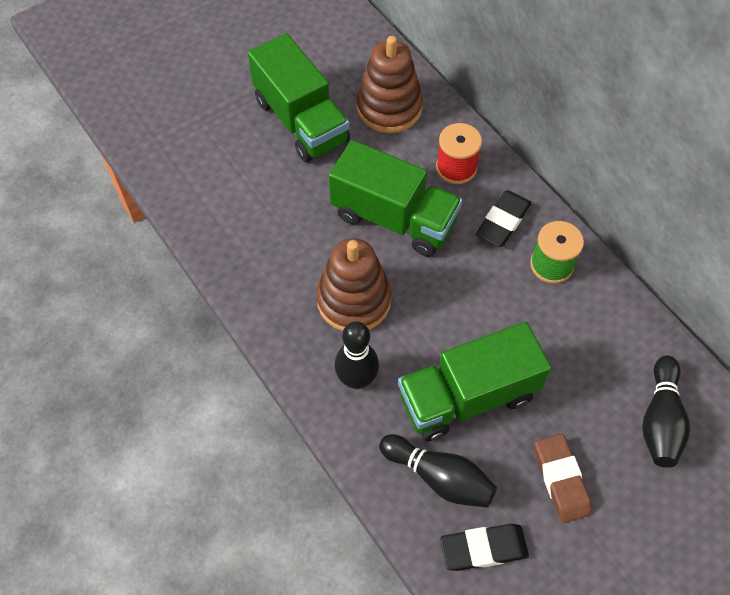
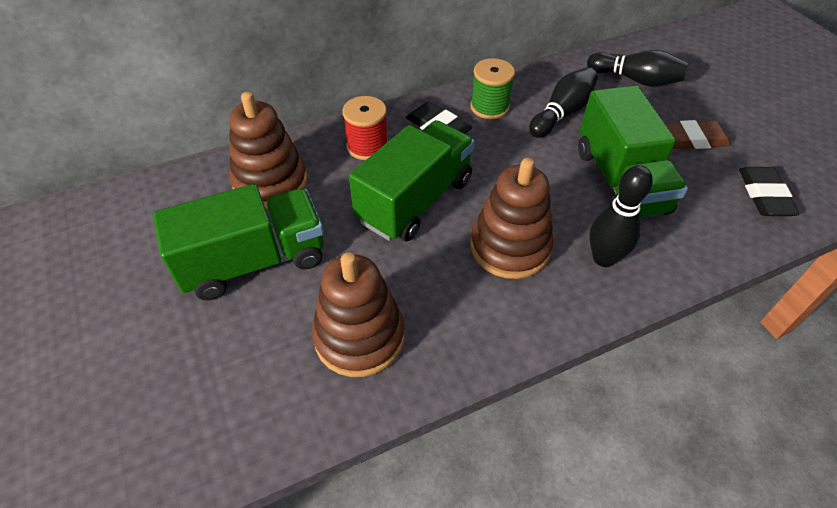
camera: 80 degrees left, 10 degrees down
(243, 205) = (359, 337): none -> brown stacking toy
(439, 477) = (702, 213): black bowling pin -> black bowling pin (562, 113)

